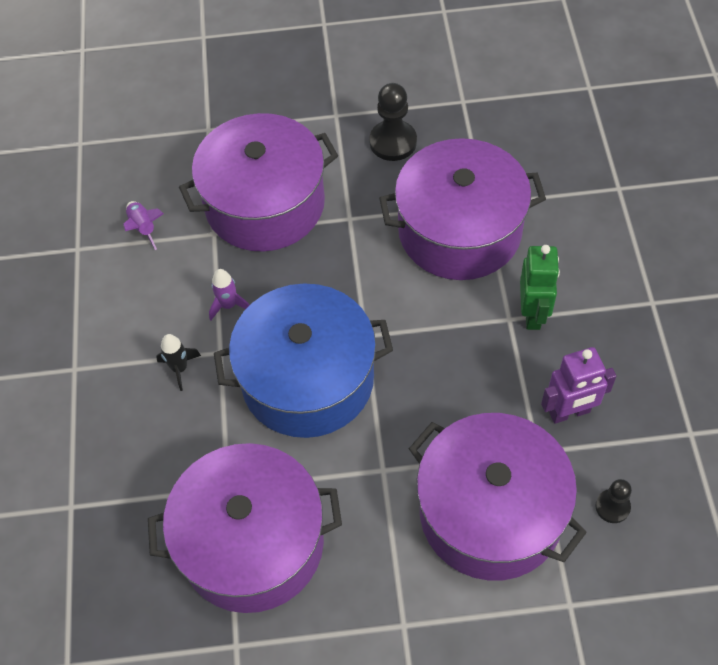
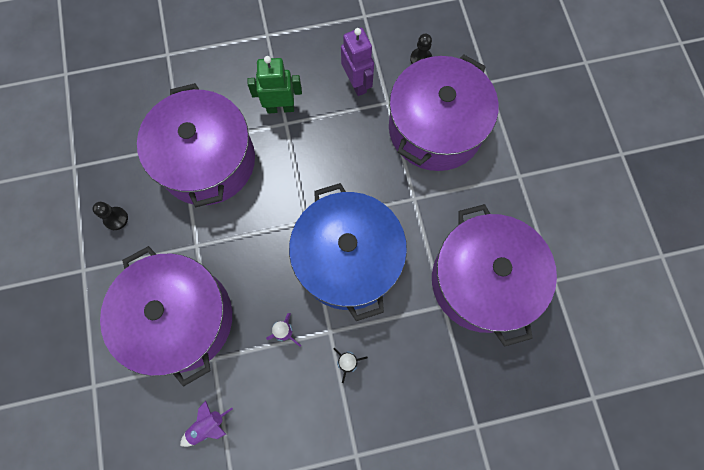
camera: 100 degrees left, 15 degrees up
(393, 142) = (116, 219): black pawn -> black pawn, size x0.59

